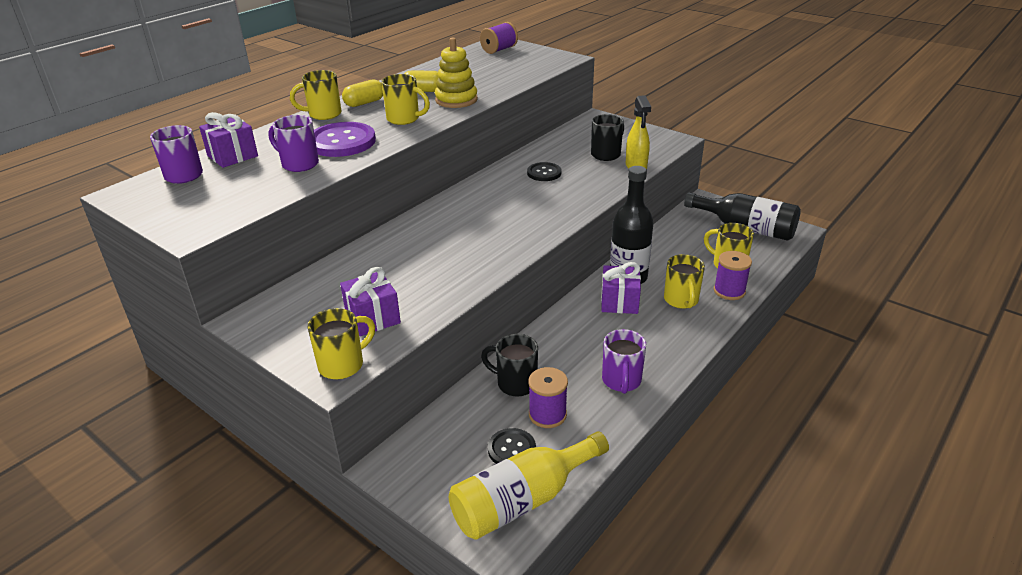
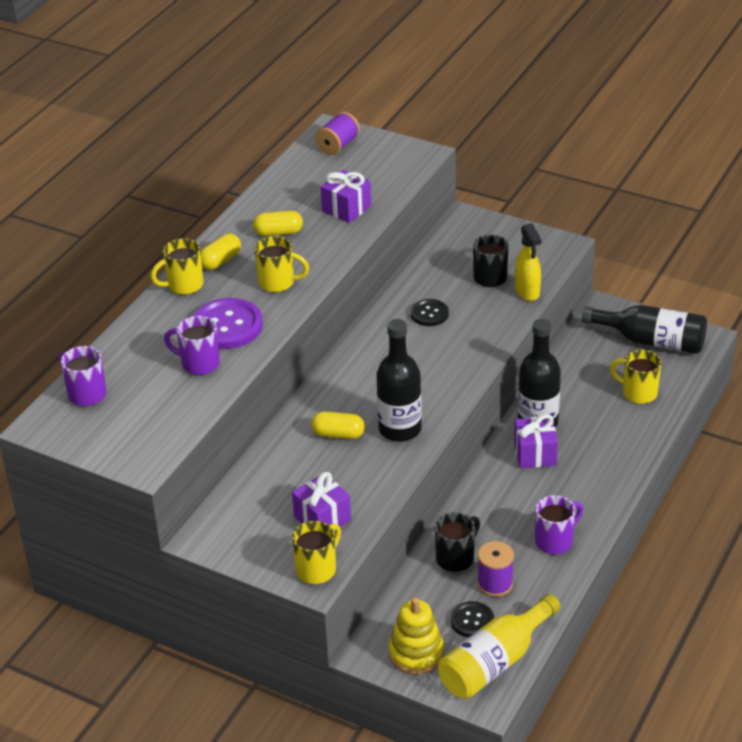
camera: 10 degrees left, 5 degrees up
(232, 156) = (121, 361): purple gift -> purple gift (346, 209)
(423, 250) = (338, 434): none -> yellow capsule
(456, 100) = (322, 244): yellow stacking toy -> yellow stacking toy (416, 653)
(483, 252) = (400, 429): none -> black bottle
(515, 383) = (456, 558): black mug -> black mug turned 120 degrees clockwise
(621, 381) = (555, 541): purple mug -> purple mug turned 120 degrees counterclockwise
(681, 300) = (597, 444): yellow mug -> none
(729, 291) = (643, 425): purple spool -> none

